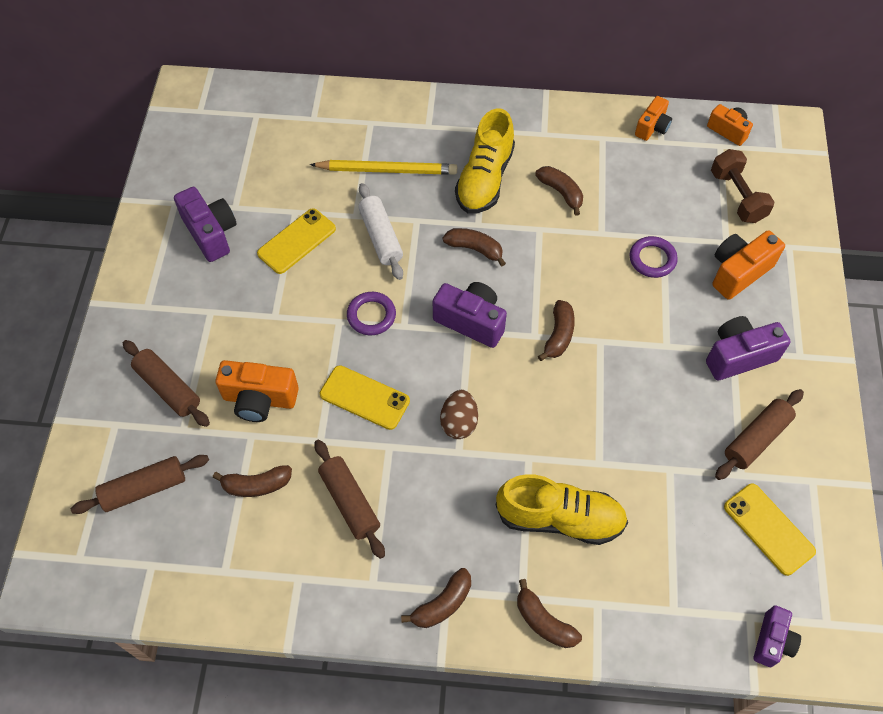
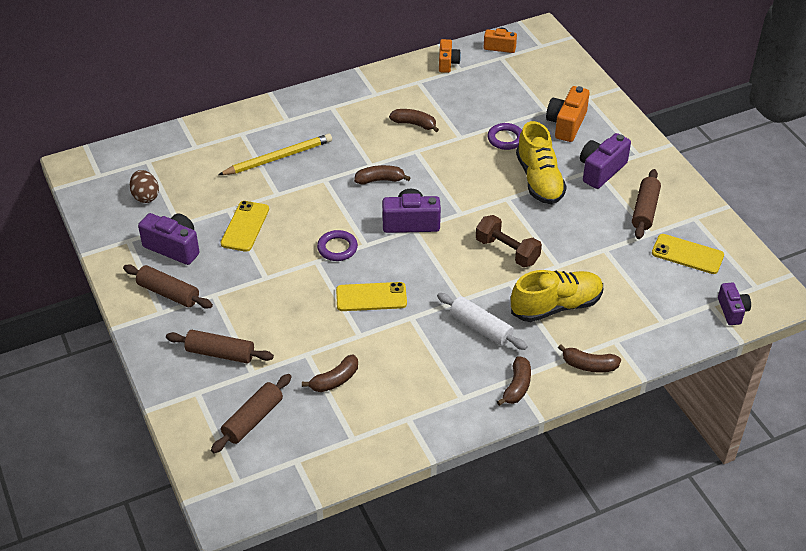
camera: 30 degrees left, 15 degrees down
(259, 399) = (295, 330): orange camera -> none
(349, 502) = (409, 360): brown rolling pin -> brown rolling pin (168, 293)
(381, 237) = (306, 199): white rolling pin -> white rolling pin (481, 328)
(459, 422) = (448, 283): brown egg -> brown egg (145, 196)
(484, 179) = (354, 136): yellow shoe -> yellow shoe (539, 180)
(558, 335) = (477, 206): brown banana -> none
(737, 196) = (533, 82): brown dumbbell -> brown dumbbell (507, 251)

